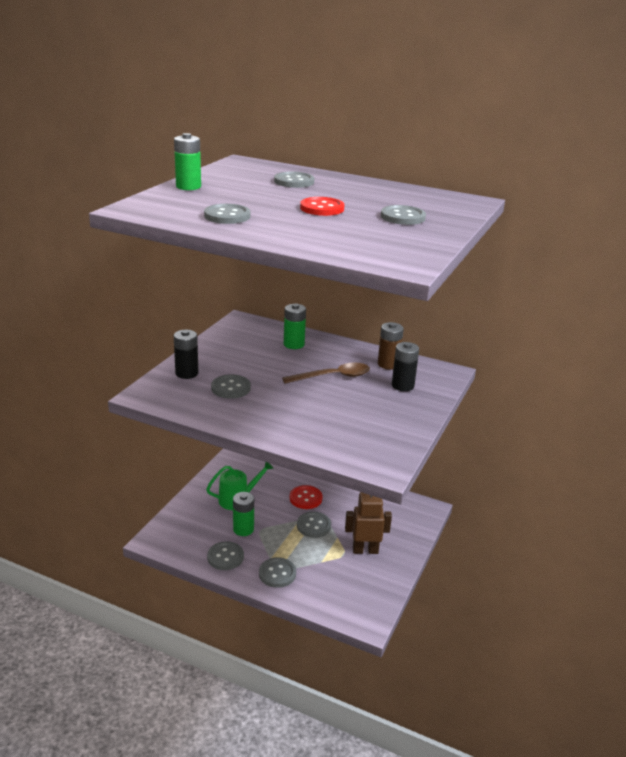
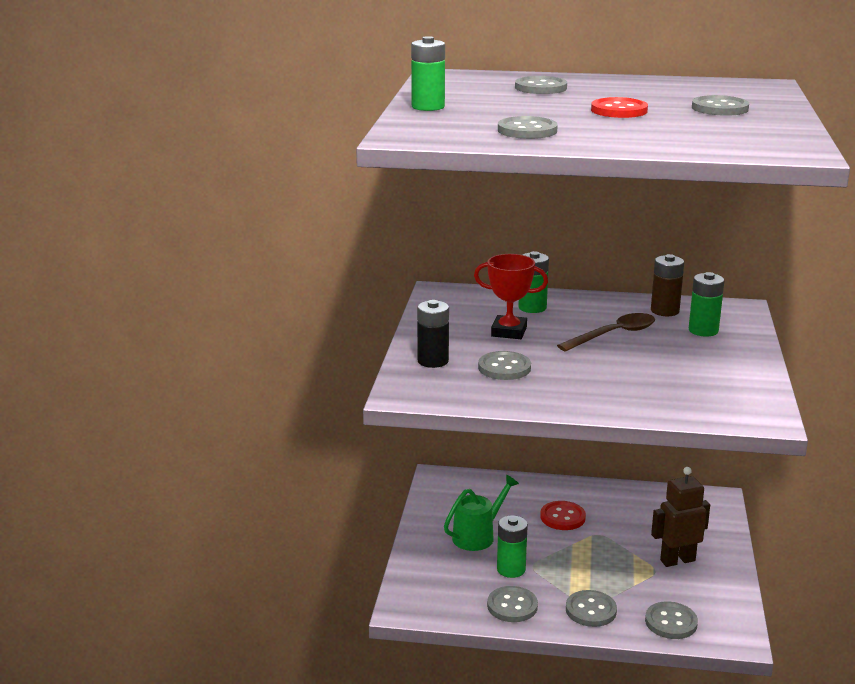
camera: 15 degrees left, 5 degrees down
(260, 360) = (509, 332): none -> red trophy
(313, 526) = (595, 546): grey button -> grey button (671, 622)
(402, 385) = (703, 330): black battery -> green battery

